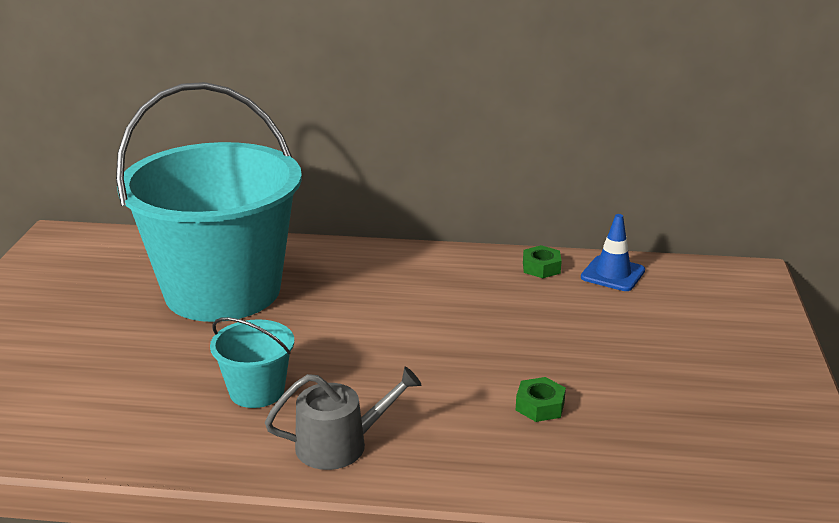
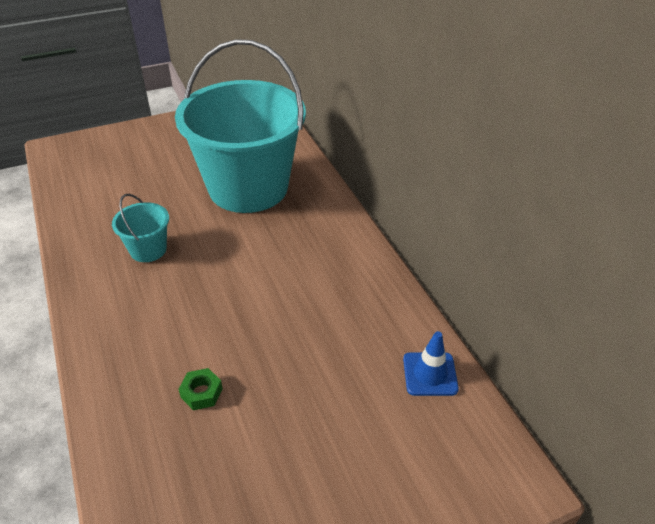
camera: 60 degrees right, 15 degrees up
(340, 444) = (110, 308): grey watering can -> none
(541, 267) = (402, 324): green nut -> none

